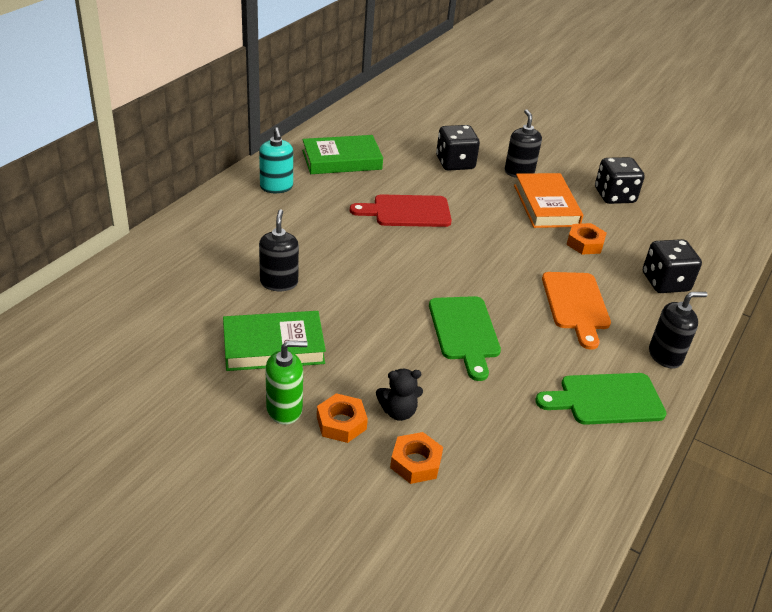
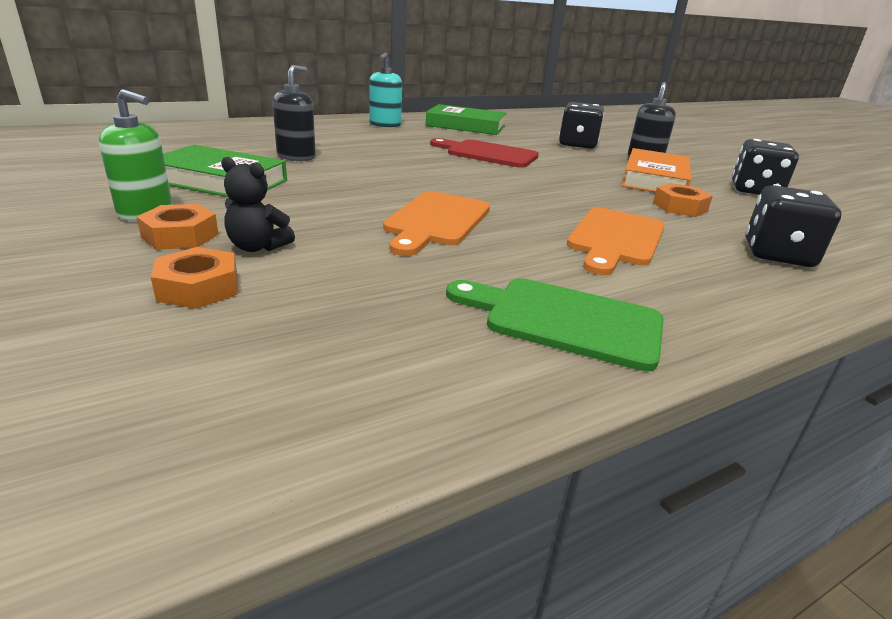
camera: 30 degrees right, 10 degrees down
(464, 332) = (436, 221): green cutting board -> orange cutting board
(665, 356) = (718, 310): black soap dispenser -> none

